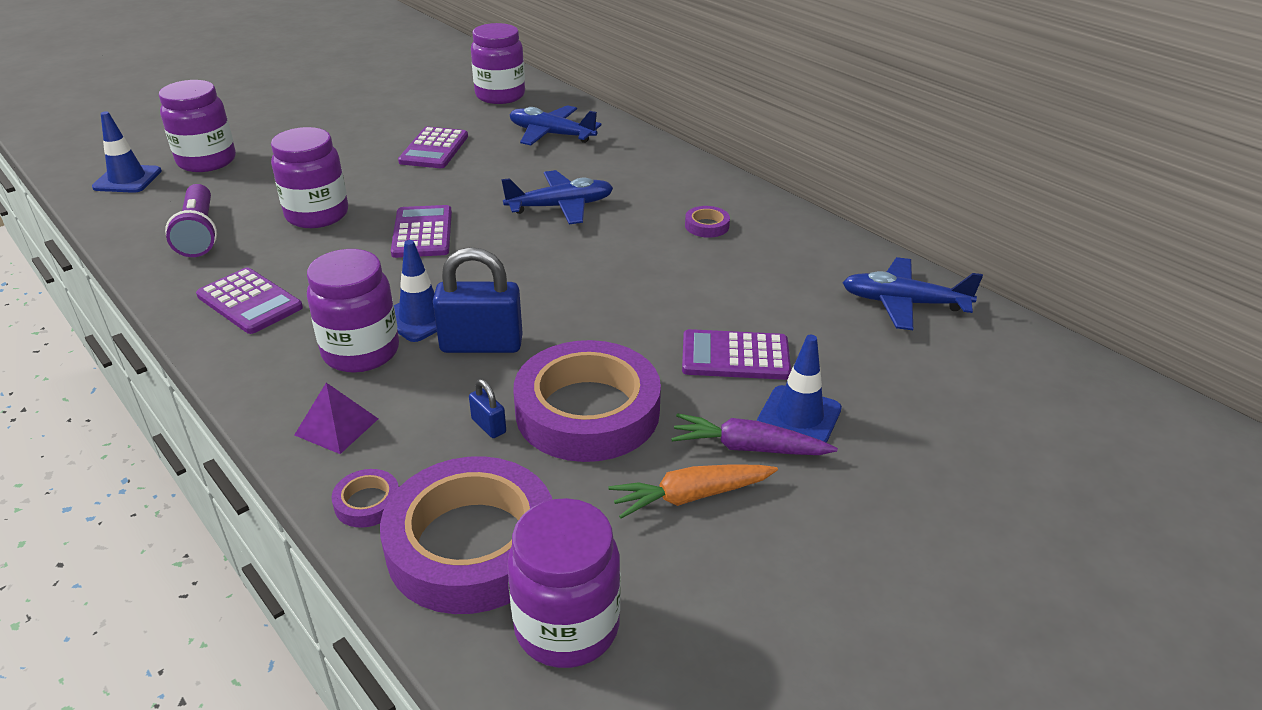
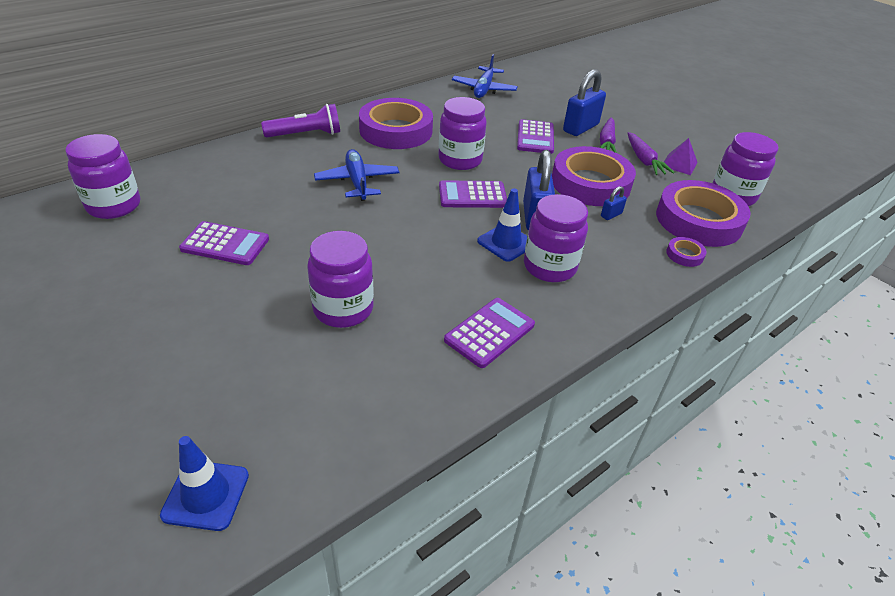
camera: 90 degrees left, 5 degrees up
(199, 233) = (366, 390): purple flashlight -> purple flashlight (306, 134)
(207, 161) = (181, 420): purple jar -> purple jar (460, 160)
(336, 427) = (627, 271): purple pyramid -> purple pyramid (679, 164)
(422, 233) = (387, 246): purple calculator -> purple calculator (472, 195)
(551, 134) = (224, 181): blue plane -> none
(691, 496) = (644, 160): orange carrot -> purple carrot
(707, 226) = (396, 130): purple tape -> purple tape, size x2.48
(799, 416) = (580, 128): blue traffic cone -> blue padlock

